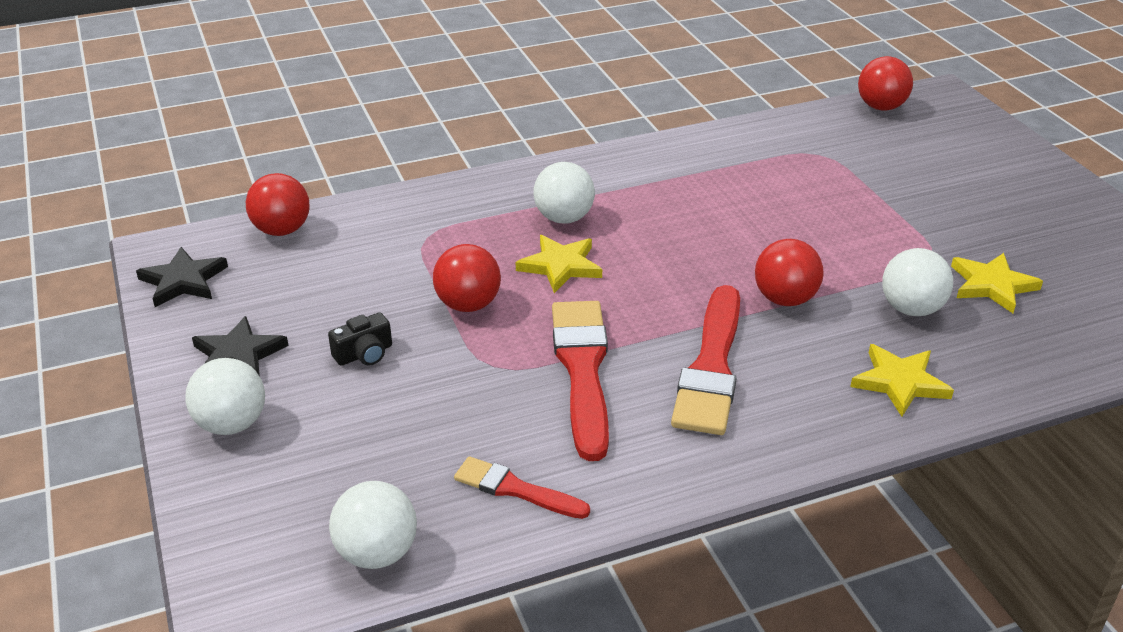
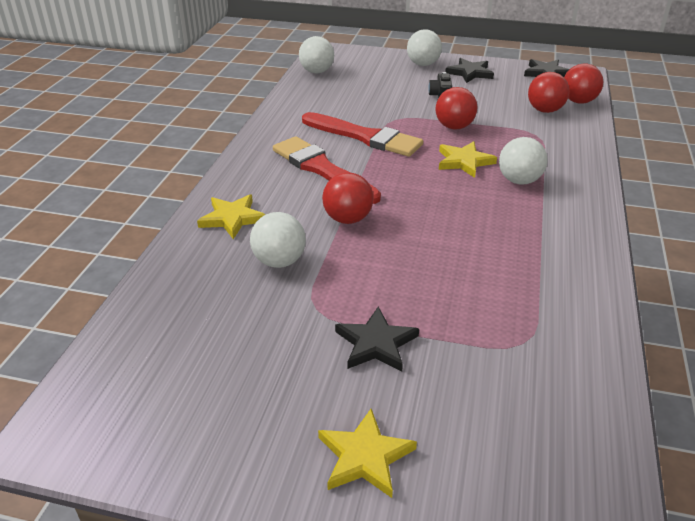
camera: 125 degrees right, 0 degrees up
(515, 489) = (311, 100): red brush -> none
(881, 107) = (600, 460): red ball -> red ball (545, 110)
(920, 212) = (376, 343): none -> black star
(992, 285) = (254, 315): yellow star -> yellow star (365, 456)

